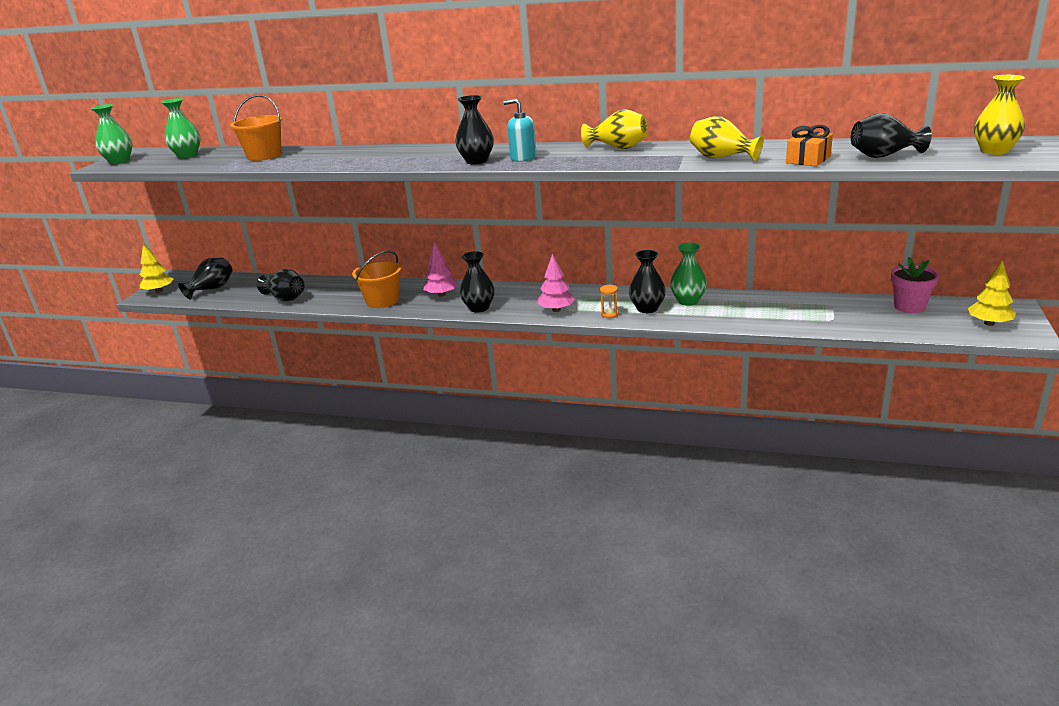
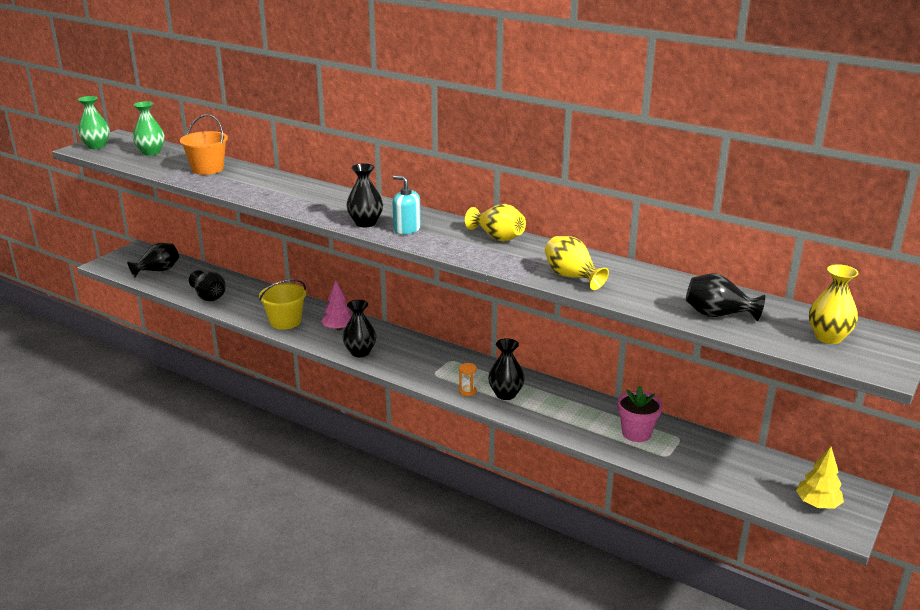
camera: 15 degrees right, 0 degrees up
(159, 291) = (116, 262): yellow tree -> none
(382, 301) = (285, 321): orange bucket -> yellow bucket
(556, 310) = (424, 373): pink tree -> none
(688, 301) = (549, 395): green vase -> none
(808, 159) = (644, 300): orange gift -> none
(909, 306) = (755, 461): pink flower pot -> pink flower pot (636, 433)

